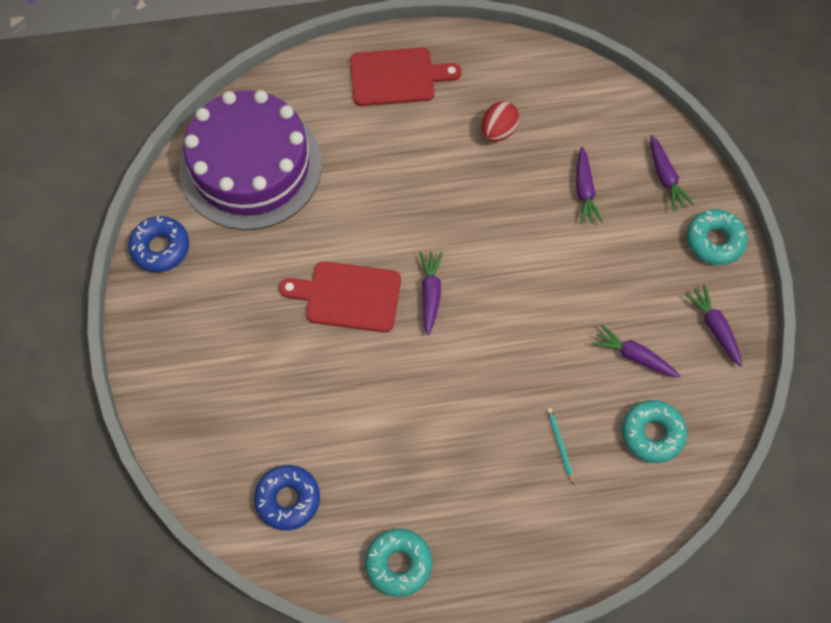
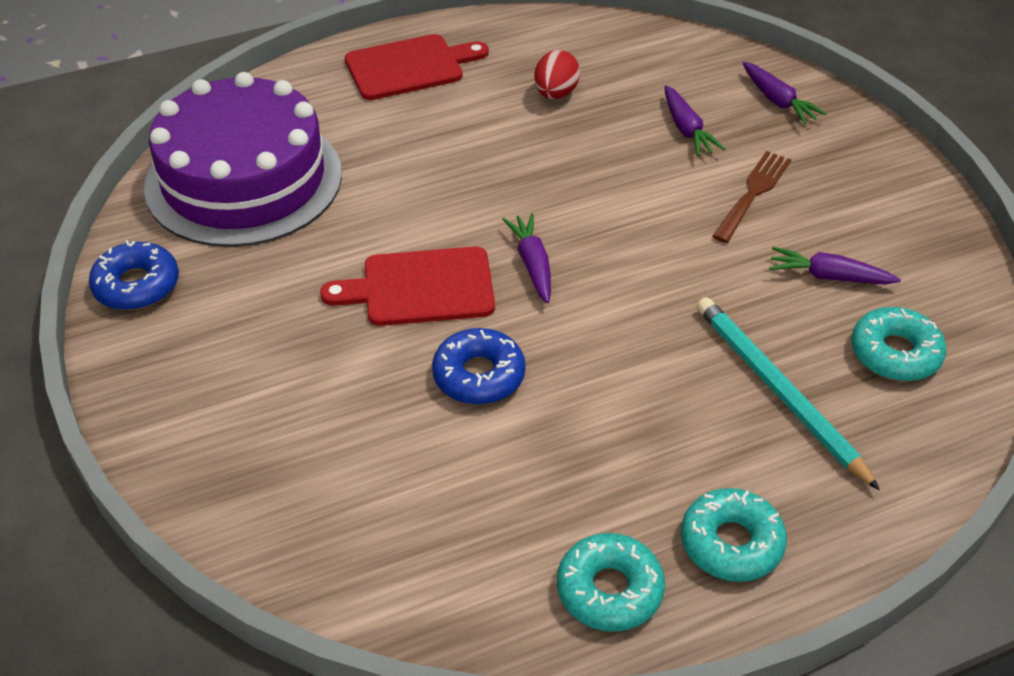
camera: 15 degrees left, 20 degrees down
(288, 499) = (410, 544): blue donut -> blue donut (479, 375)
(560, 445) = (779, 392): turquoise pencil -> turquoise pencil, size x2.35
(610, 266) = (753, 193): none -> brown fork
(714, 241) = (867, 147): turquoise donut -> turquoise donut (731, 543)
(715, 328) = (914, 229): purple carrot -> none

